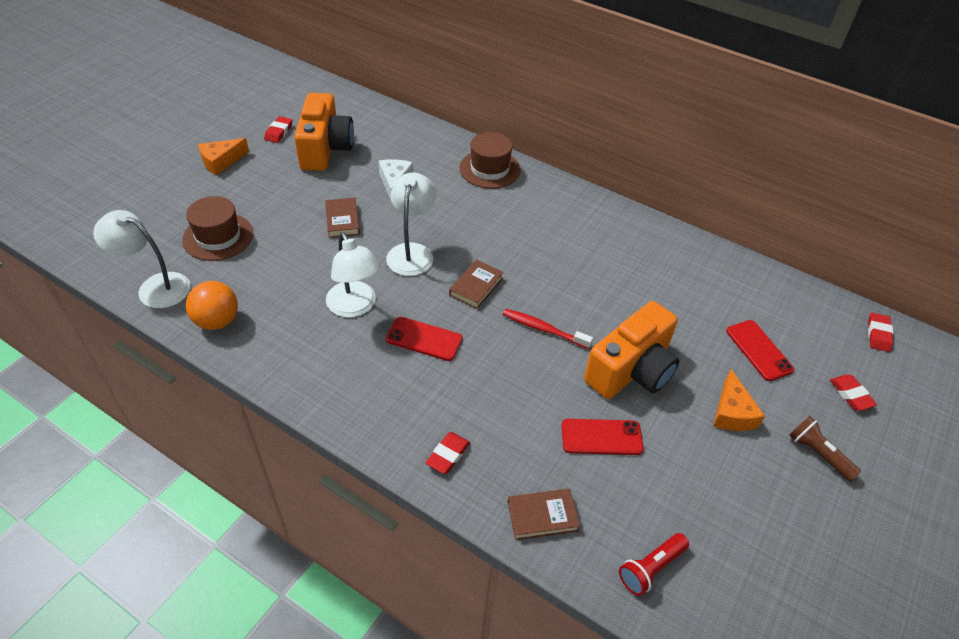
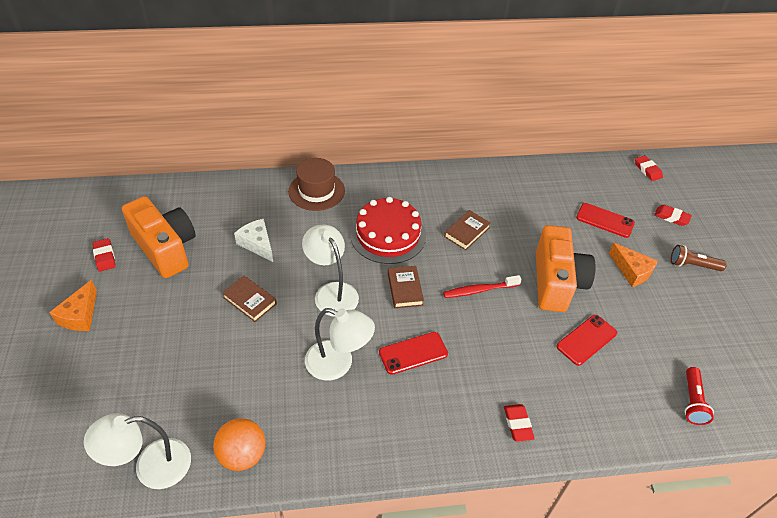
camera: 40 degrees left, 0 degrees up
(218, 237) = (157, 383): brown hat -> none
(512, 236) = (388, 235): none -> red cake
(542, 516) = (610, 418): brown book -> brown book (467, 232)

